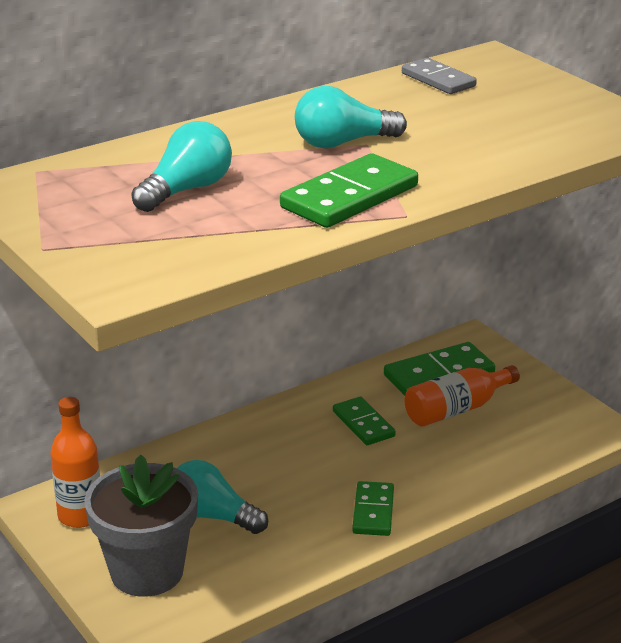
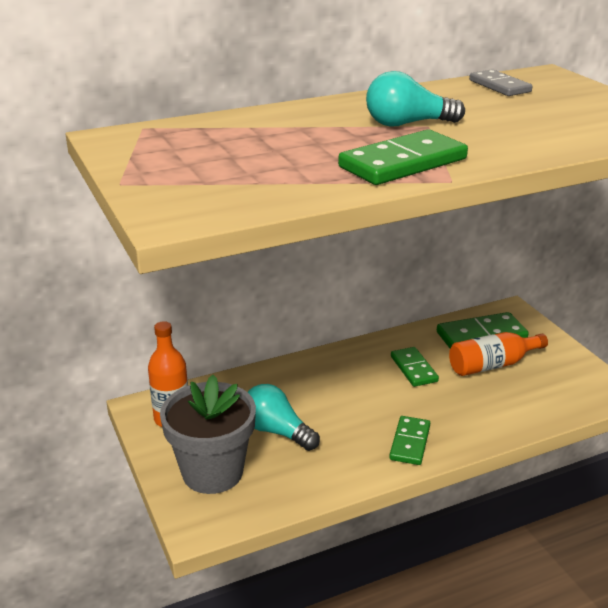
camera: 10 degrees right, 0 degrees up
(186, 190) = (262, 149): turquoise light bulb -> none

